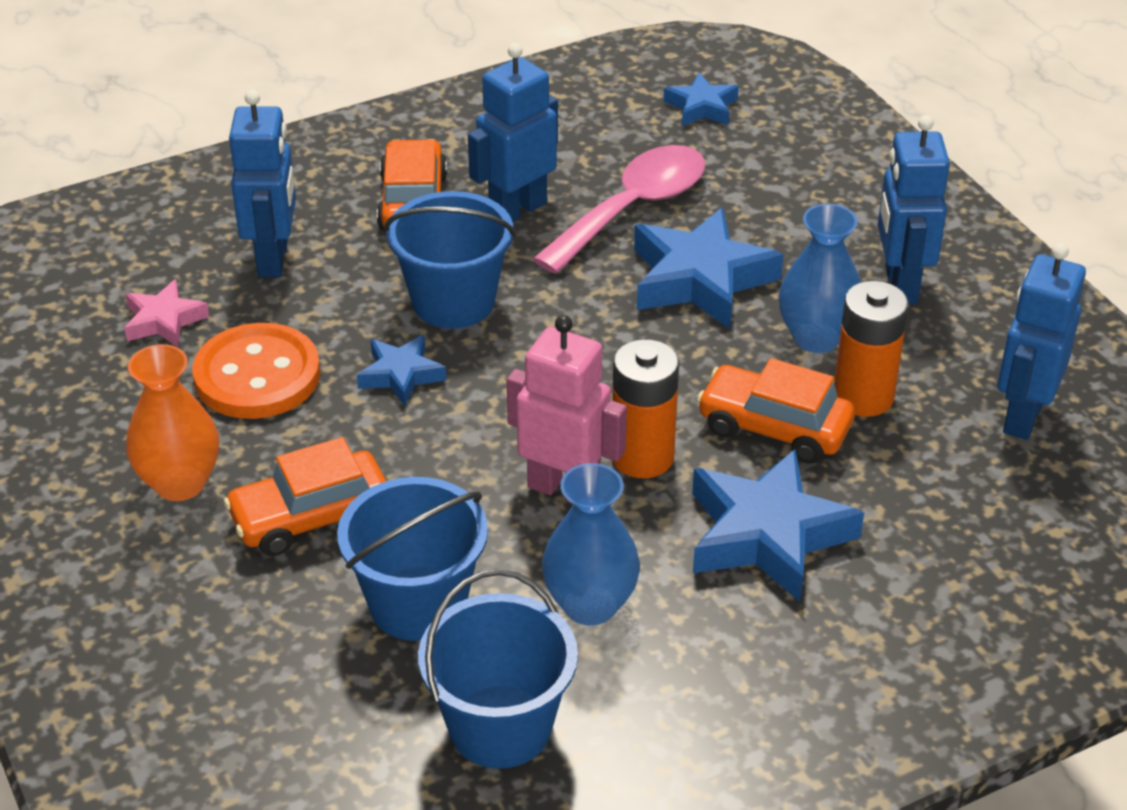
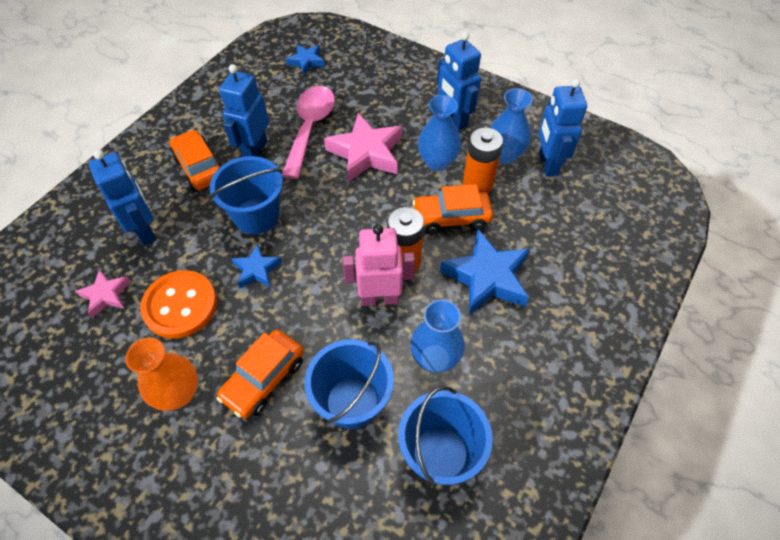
camera: 30 degrees left, 15 degrees up
(700, 279) = (366, 153): blue star -> pink star
(950, 372) = (504, 155): none -> blue vase

